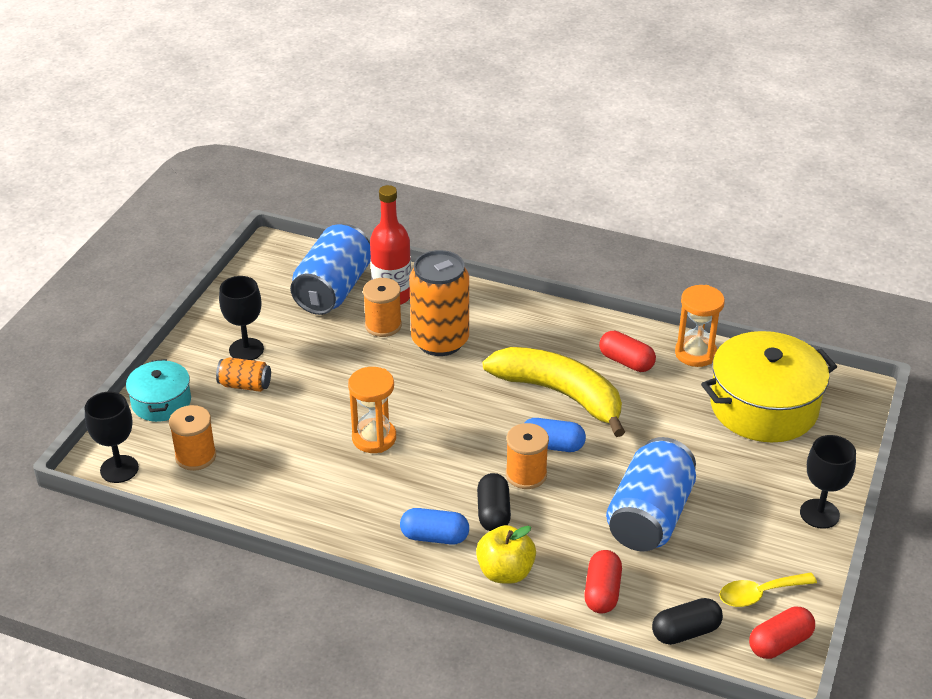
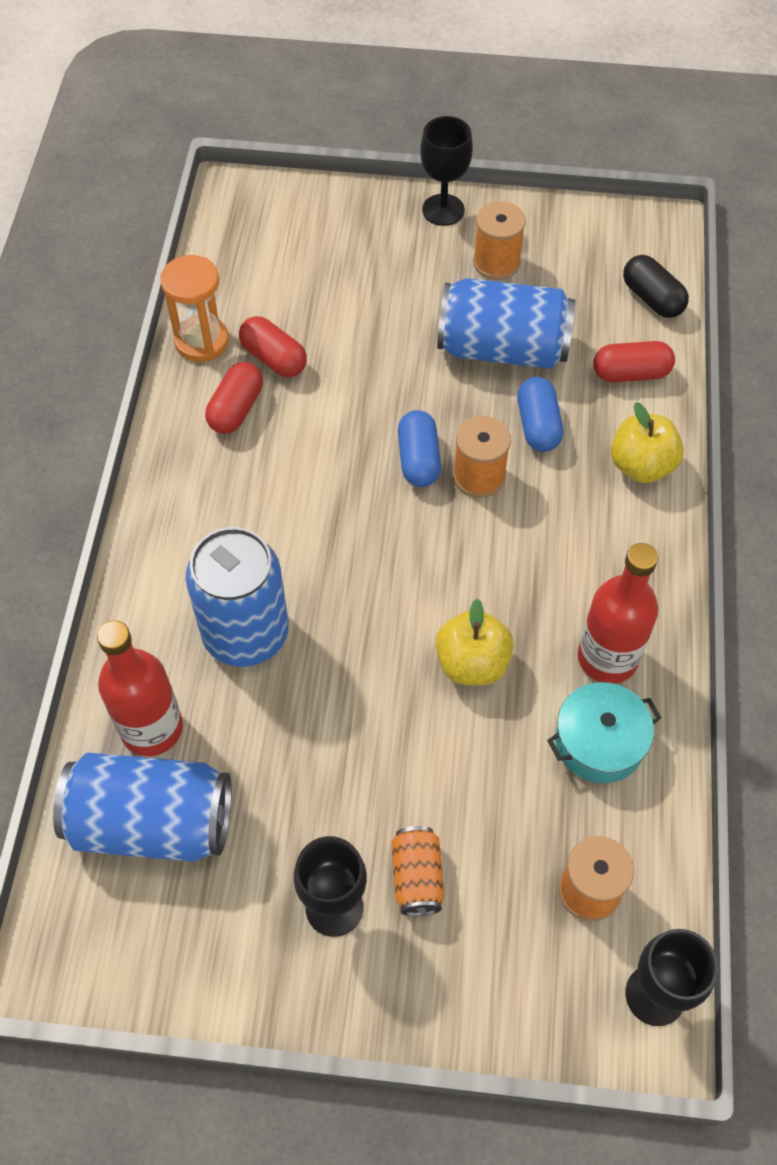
camera: 105 degrees left, 20 degrees up
(161, 402) = (493, 994): turquoise pot -> turquoise pot (599, 742)
(347, 506) = (607, 658): none -> red bottle
(374, 438) = (472, 663): orange hourglass -> yellow apple
(383, 325) = (227, 720): orange spool -> orange spool (496, 262)
(434, 537) = (618, 548): blue capsule -> blue capsule (538, 425)
(440, 341) = (246, 634): orange can -> blue can
(493, 513) = (555, 496): black capsule -> none
(560, 394) = (319, 468): yellow banana -> none
(759, 594) = (576, 247): yellow spoon -> none
(763, 406) = (284, 268): yellow pot -> none
(779, 643) = (632, 227): red capsule -> red capsule (274, 358)

